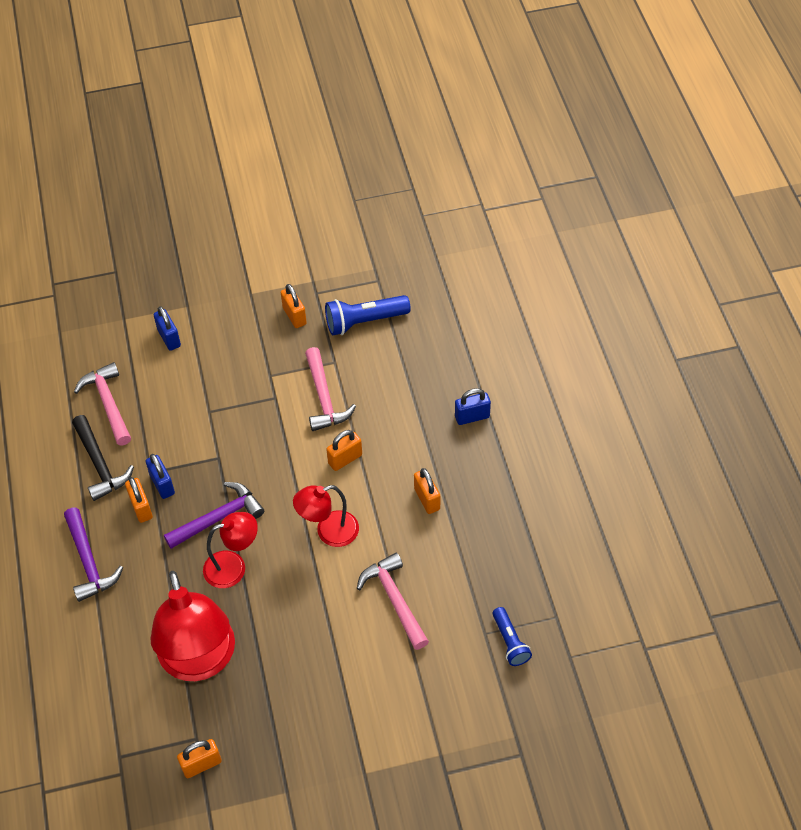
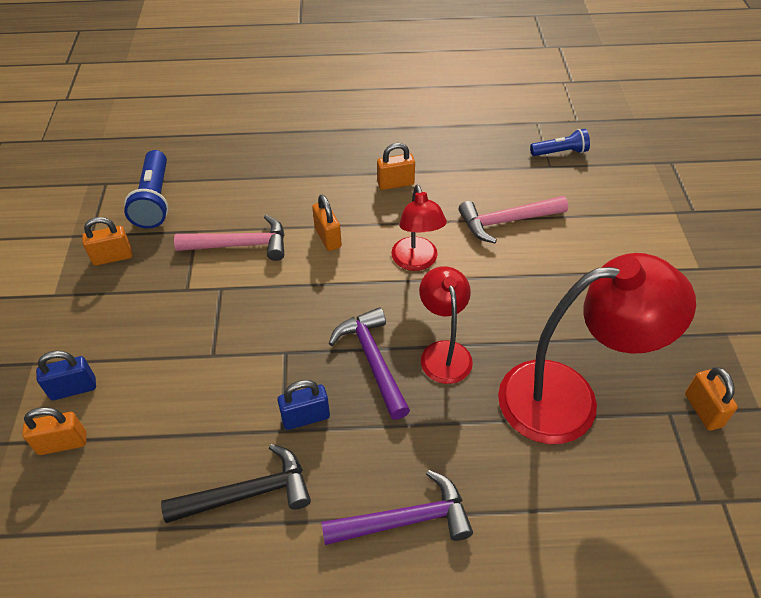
camera: 80 degrees left, 5 degrees down
(108, 403) = (147, 475): pink hammer -> none
(141, 508) = (335, 445): orange padlock -> orange padlock (63, 443)
(472, 417) = (311, 141): blue padlock -> none

